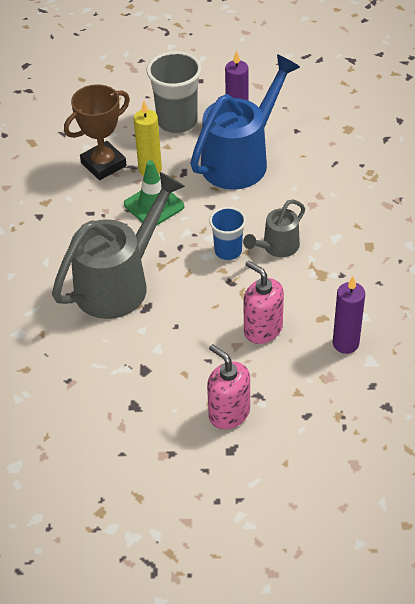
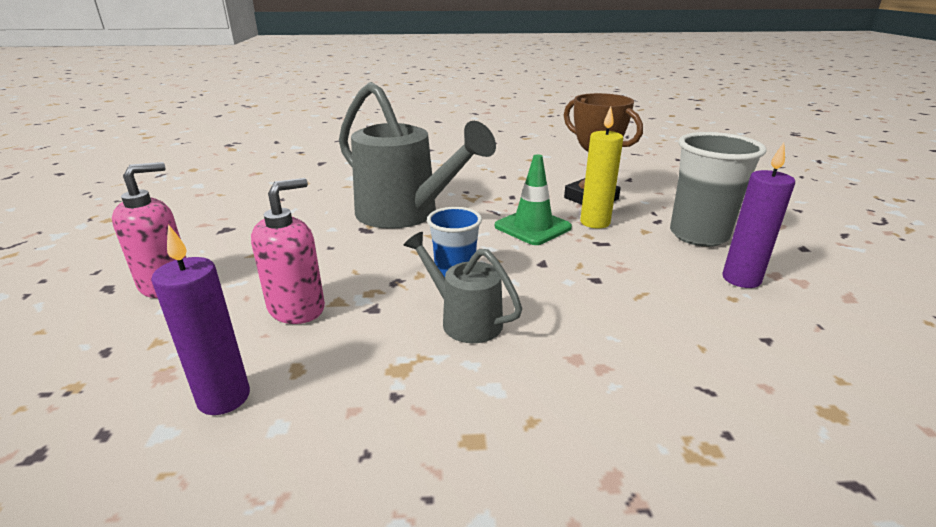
camera: 85 degrees right, 20 degrees down
(241, 159) = (653, 284): blue watering can -> none

